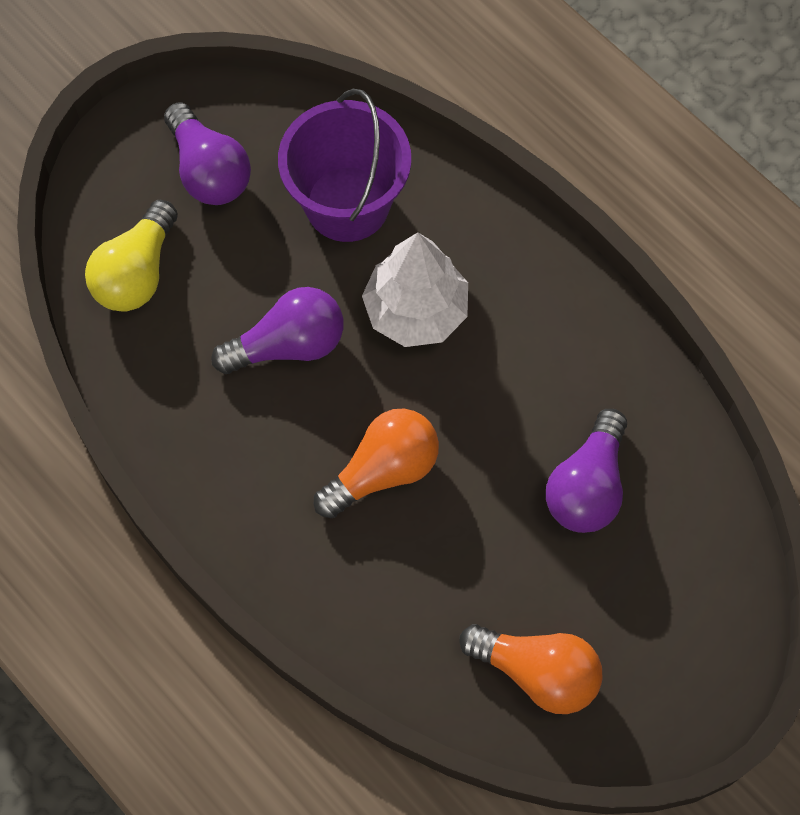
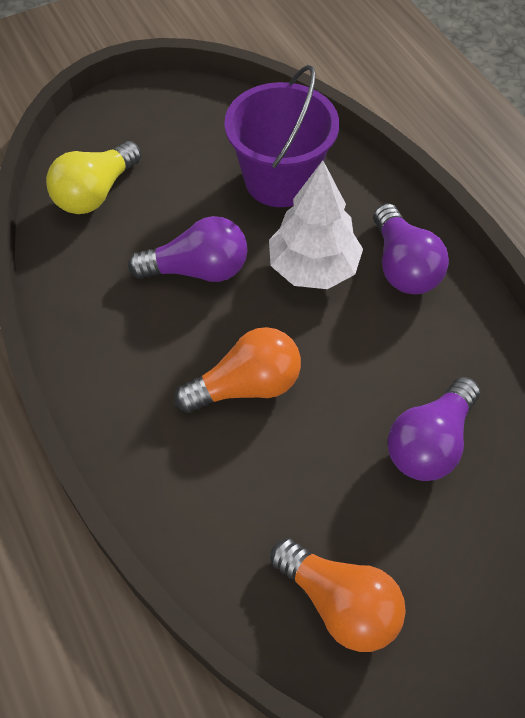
camera: 15 degrees right, 10 degrees down
(209, 171) = (178, 136): purple light bulb -> purple light bulb (403, 266)

